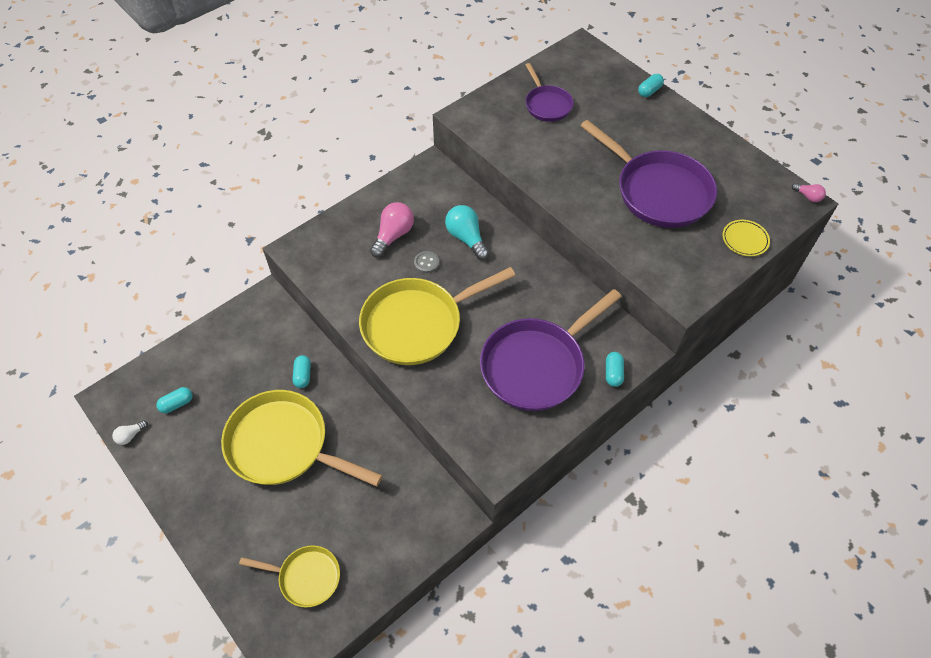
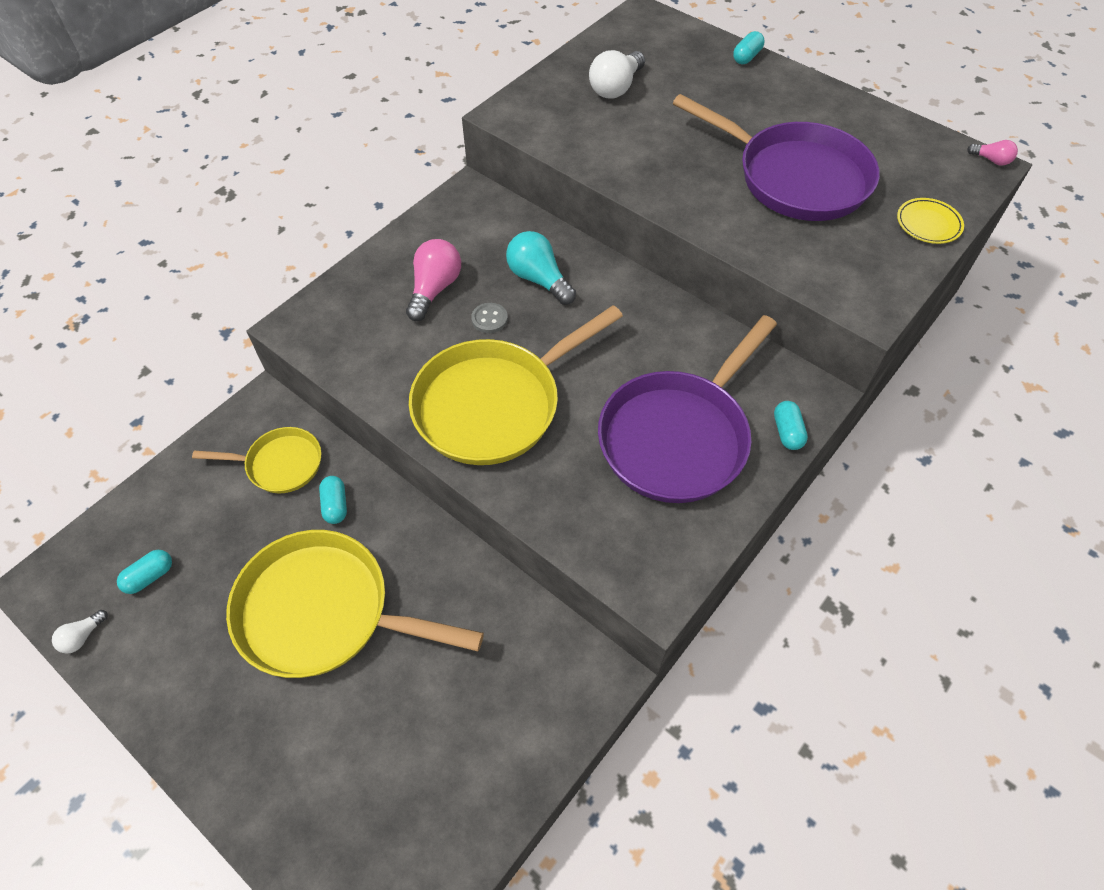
camera: 10 degrees left, 0 degrees up
(306, 577) = (393, 811): yellow pan -> yellow pan (280, 464)
(547, 105) = (616, 88): purple pan -> white light bulb

